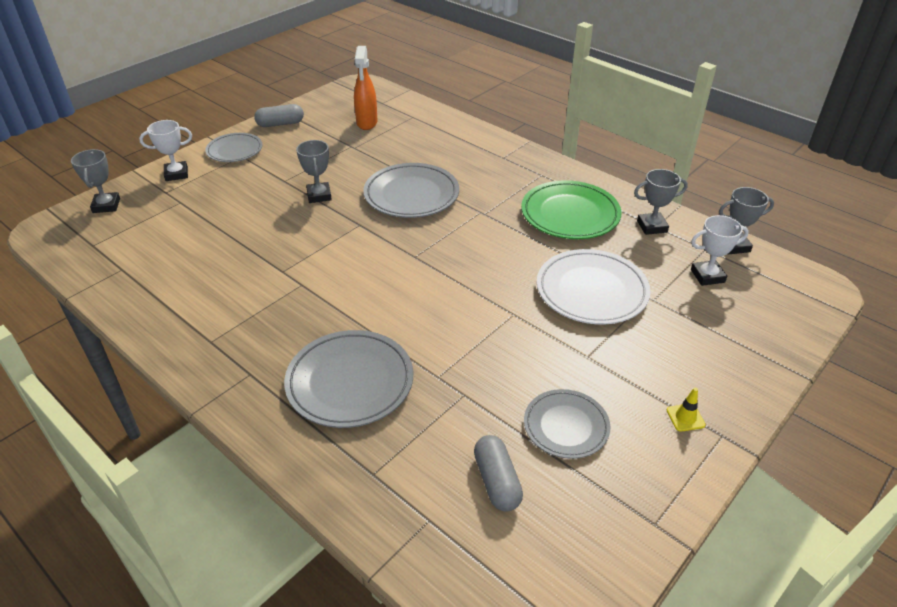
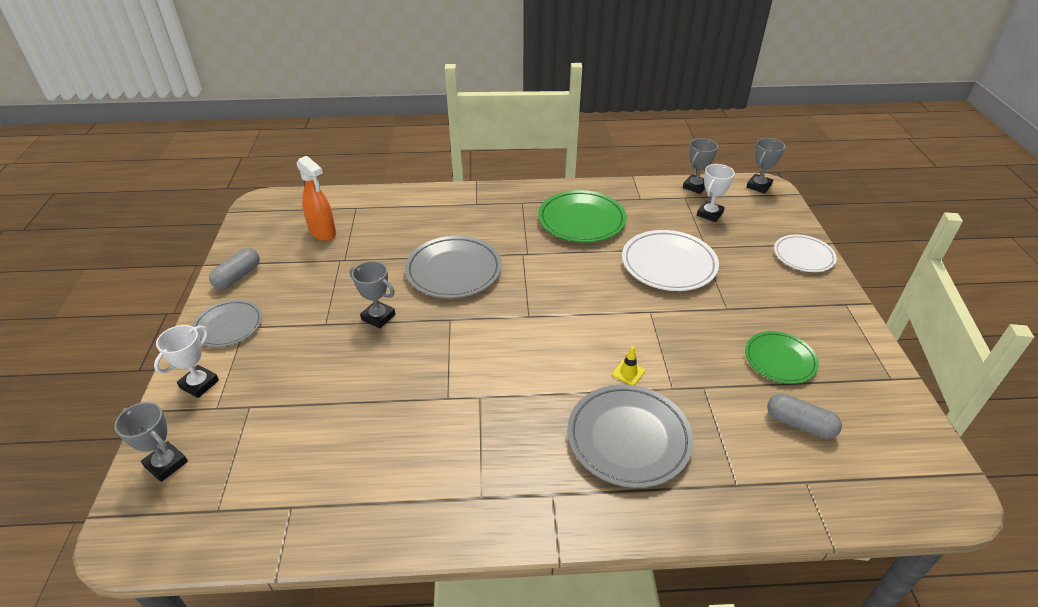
camera: 45 degrees left, 0 degrees up
(566, 426) = (780, 360): grey plate -> green plate
(652, 226) = (638, 200): grey trophy -> grey trophy (759, 186)
(685, 417) = (819, 307): yellow traffic cone -> yellow traffic cone (628, 372)
(750, 368) = (803, 256): none -> white plate

